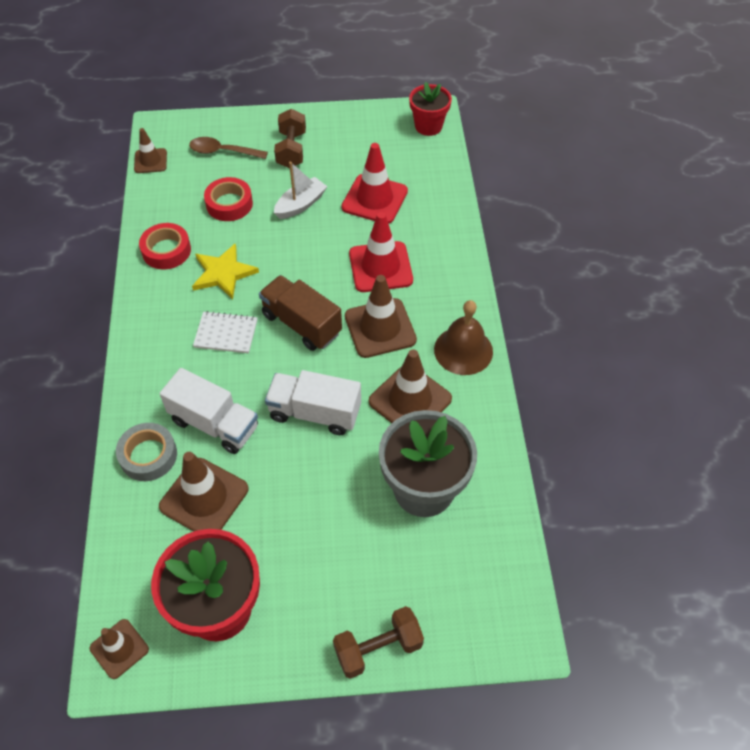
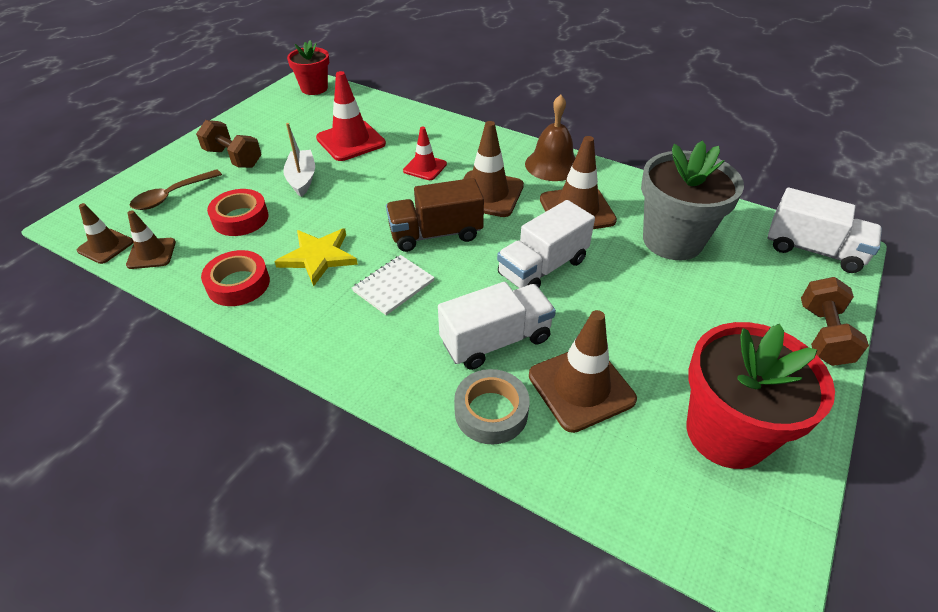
camera: 55 degrees left, 10 degrees down
(119, 648) = (738, 553): brown traffic cone -> brown traffic cone (151, 253)
(380, 267) = (425, 167): red traffic cone -> red traffic cone, size x0.60
(501, 609) = (813, 250): none -> white truck

